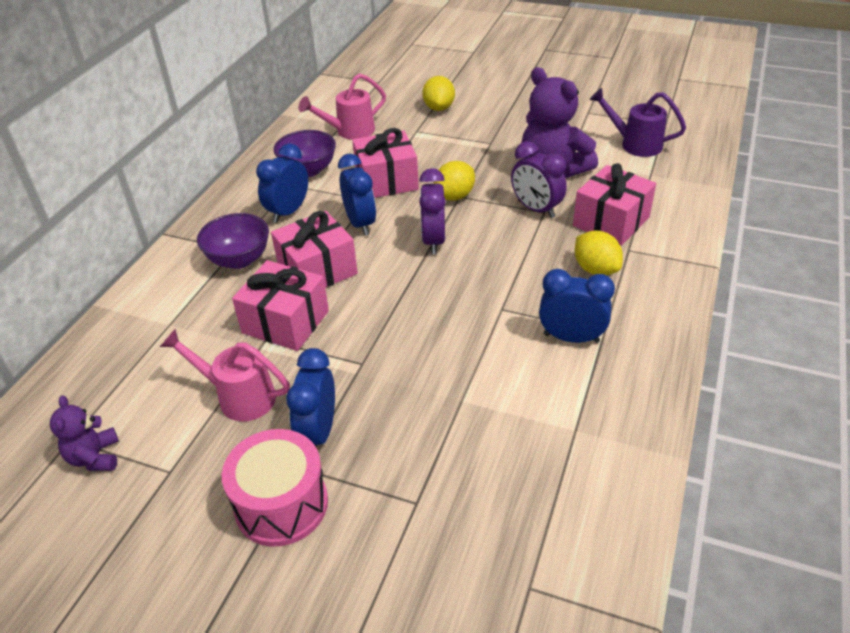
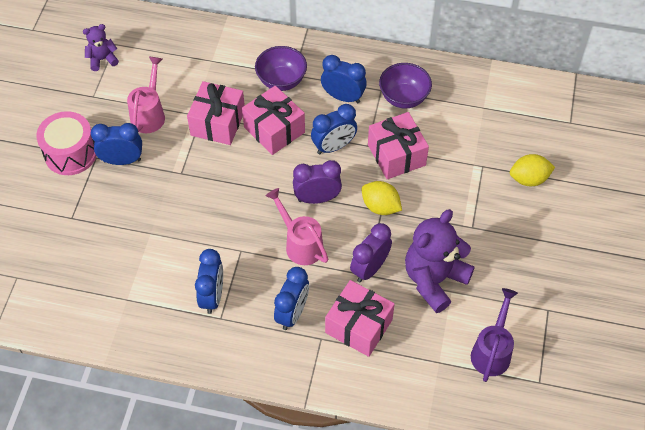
camera: 80 degrees right, 15 degrees up
(350, 131) = (471, 115): pink watering can -> pink watering can (300, 244)
(595, 269) = (292, 313): yellow lemon -> blue clock

